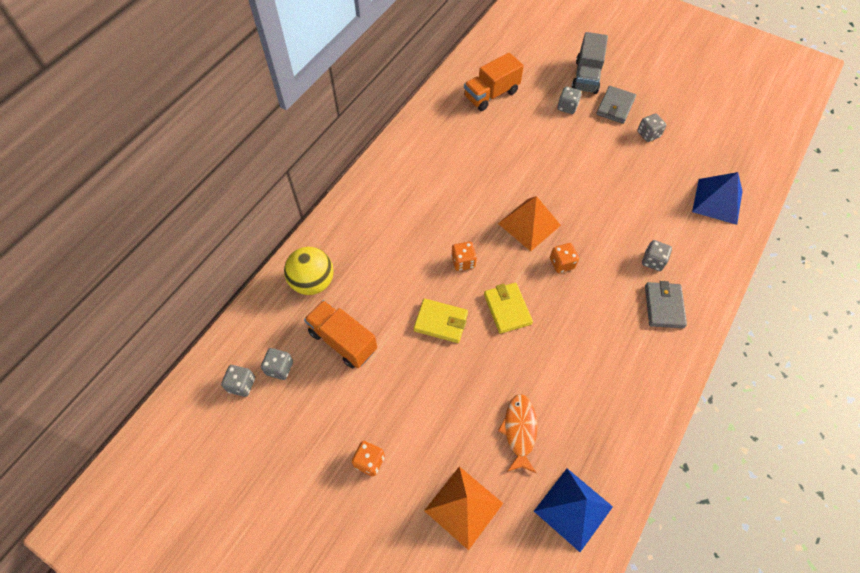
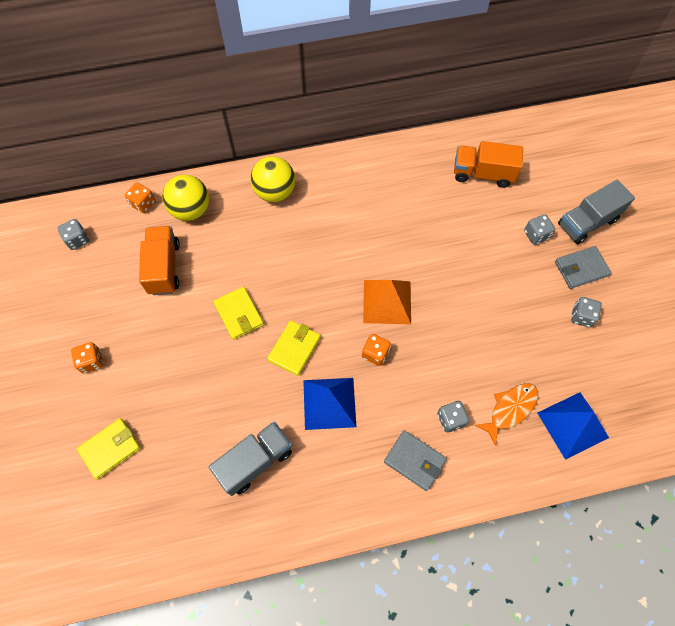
camera: 45 degrees right, 5 degrees up
(279, 368) = (109, 250): grey dice -> none
(363, 217) = (275, 192): none -> yellow ball
(463, 262) = (304, 286): orange dice -> orange dice (143, 204)
(463, 506) = (110, 449): orange pyramid -> yellow wallet
(519, 431) = (201, 439): orange fish -> orange fish (510, 409)
(573, 407) = (255, 461): none -> grey truck
(573, 509) = (172, 526): blue pyramid -> blue pyramid (329, 403)
(664, 306) = (414, 461): grey wallet -> grey wallet turned 75 degrees clockwise

